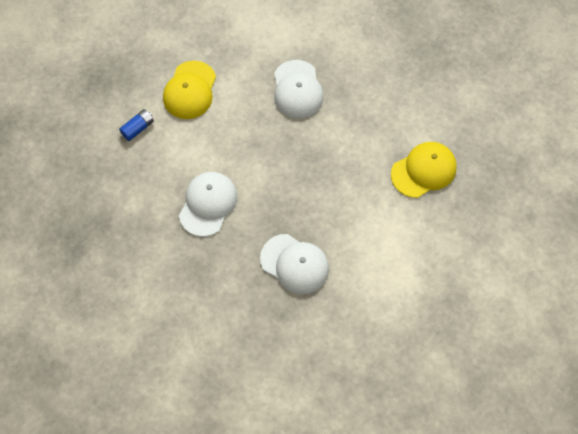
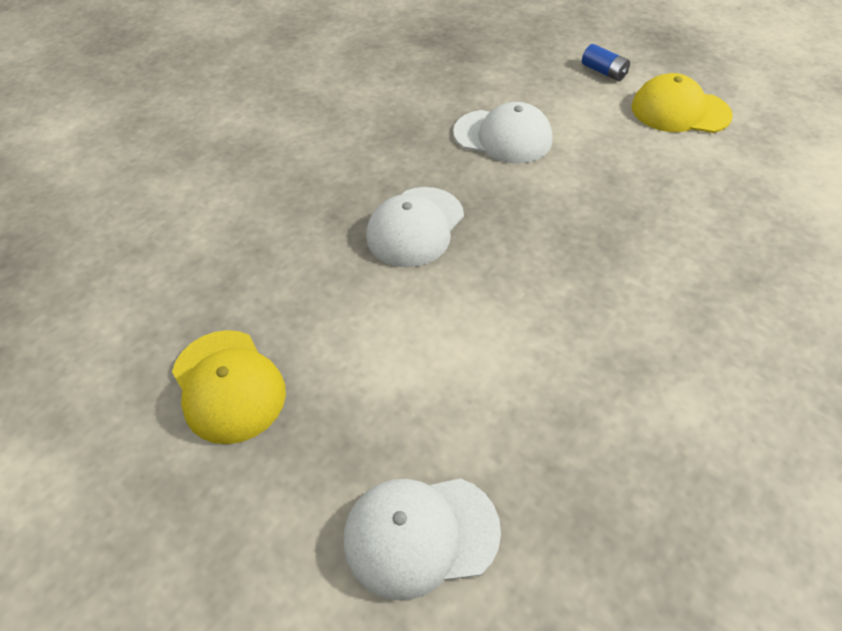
camera: 90 degrees right, 15 degrees down
(297, 89) = (729, 222): white cap -> white cap (420, 534)
(423, 170) = (620, 408): yellow cap -> yellow cap (228, 385)

